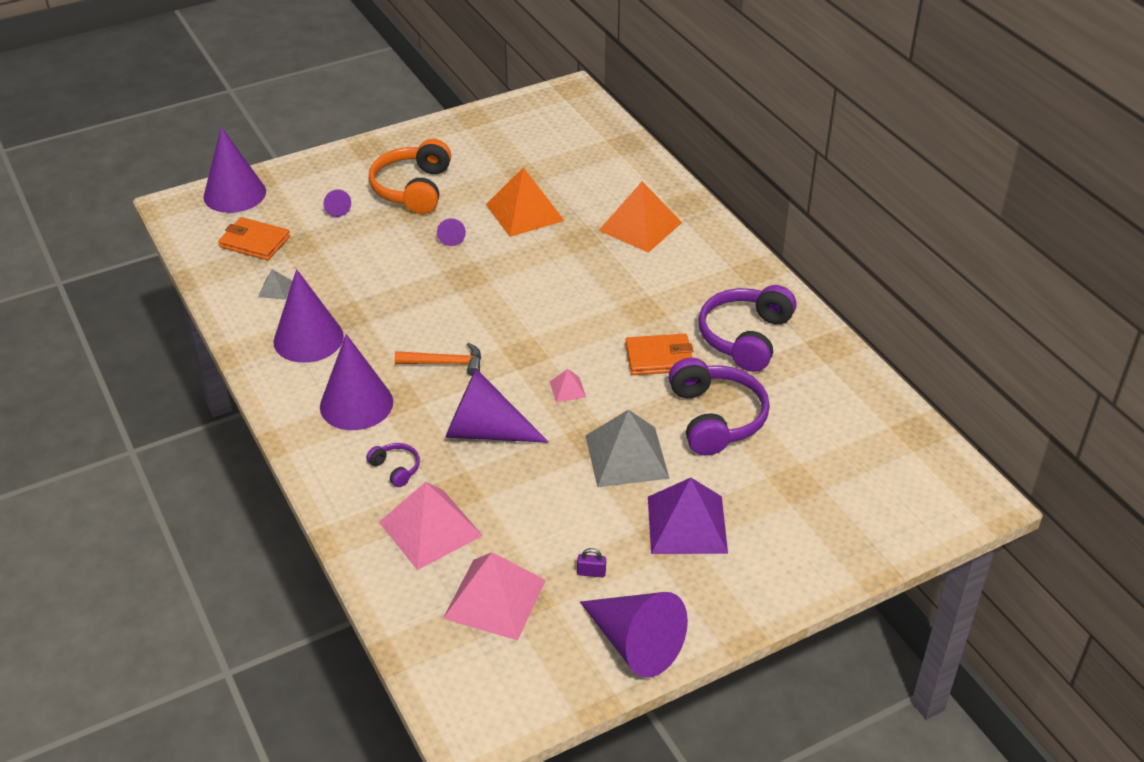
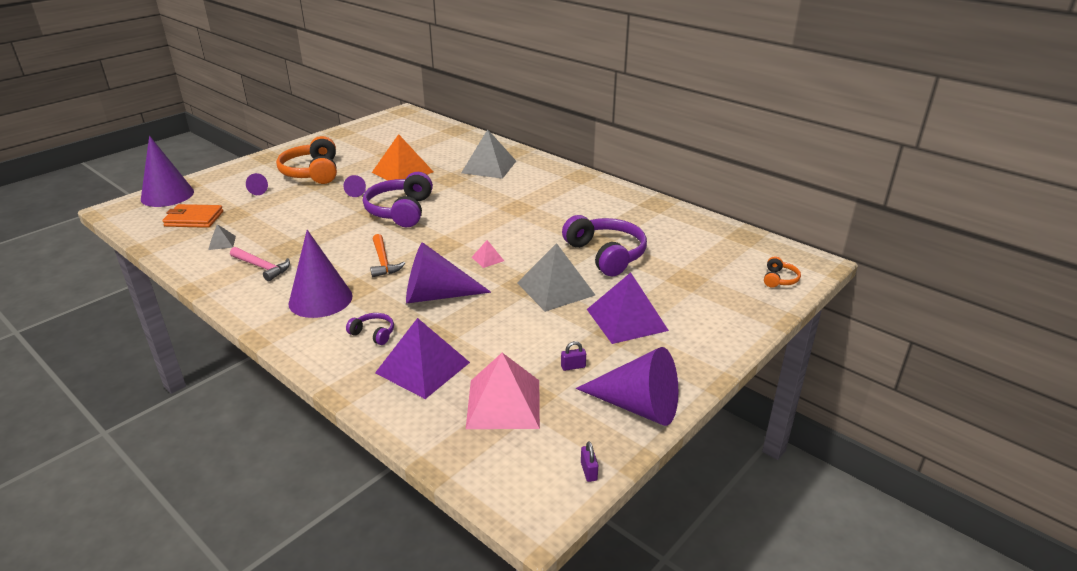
camera: 20 degrees left, 10 degrees down
(308, 339) = (262, 267): purple cone -> pink hammer
(430, 528) = (422, 367): pink pyramid -> purple pyramid
(445, 363) = (383, 261): orange hammer -> orange hammer turned 90 degrees clockwise
(543, 704) = (588, 471): none -> purple padlock
(640, 226) = (489, 167): orange pyramid -> grey pyramid
(659, 358) = (544, 230): orange wallet -> none
(745, 337) = (597, 209): purple headphones -> purple headphones (400, 211)
(915, 513) = (779, 279): none -> orange headphones

